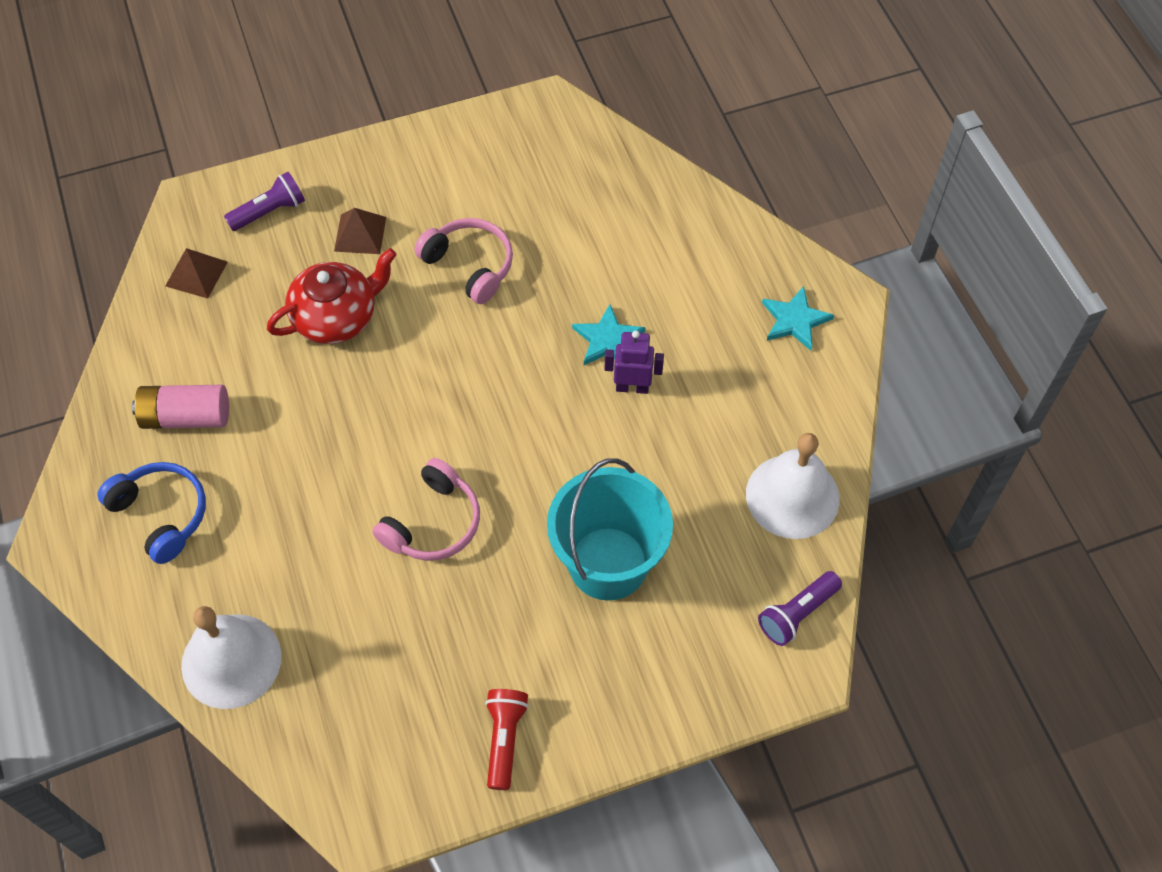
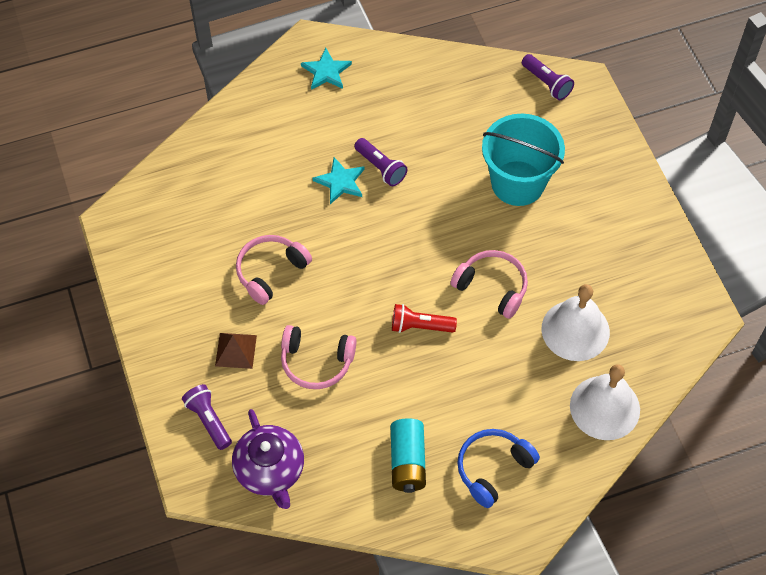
camera: 90 degrees left, 0 degrees up
(186, 417) = (407, 462): pink battery -> turquoise battery
(196, 274) = (270, 470): brown pyramid -> purple teapot
(336, 317) = (316, 361): red teapot -> pink headphones
(504, 739) = (644, 240): red flashlight -> red flashlight (420, 326)
(632, 387) = (380, 167): purple robot -> purple flashlight
(792, 496) = (464, 81): white bell -> white bell (575, 330)

